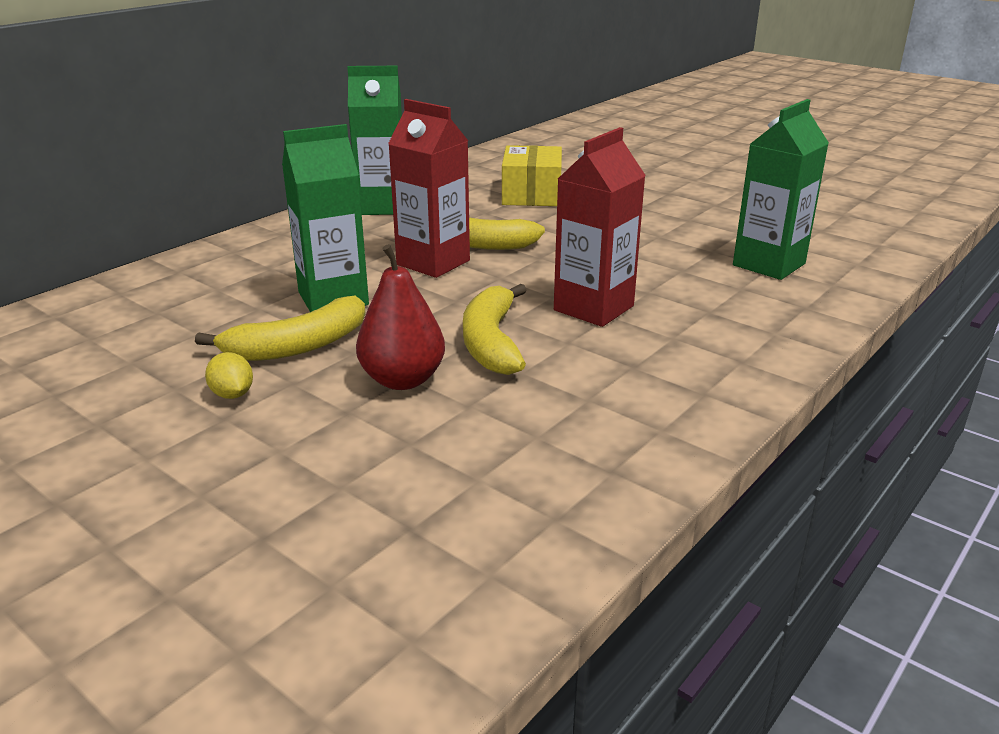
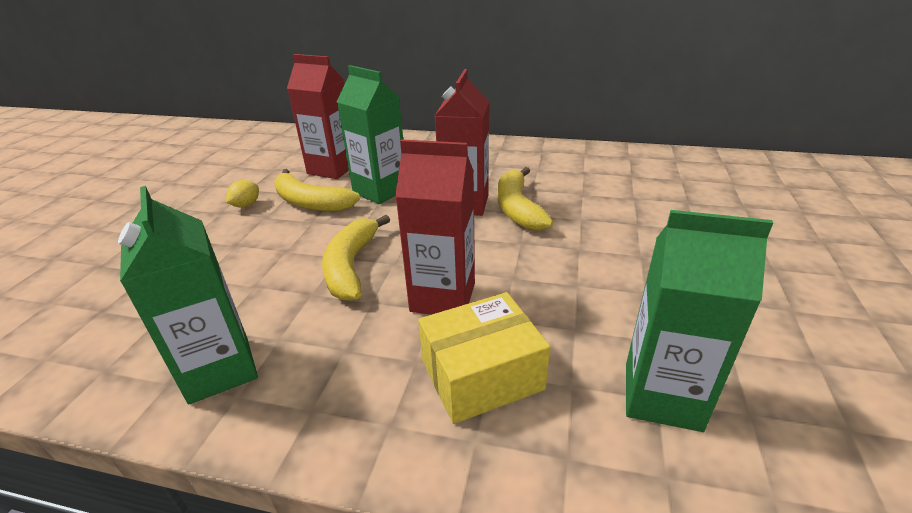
camera: 65 degrees right, 5 degrees up
(212, 318) = (332, 169): none -> red carton
(382, 207) = (539, 157): green carton -> green carton (219, 369)
(402, 380) = (281, 250): red pear -> none
(492, 342) = (351, 266): yellow banana -> yellow banana turned 60 degrees counterclockwise
(531, 194) = (647, 200): yellow box -> yellow box (481, 375)

